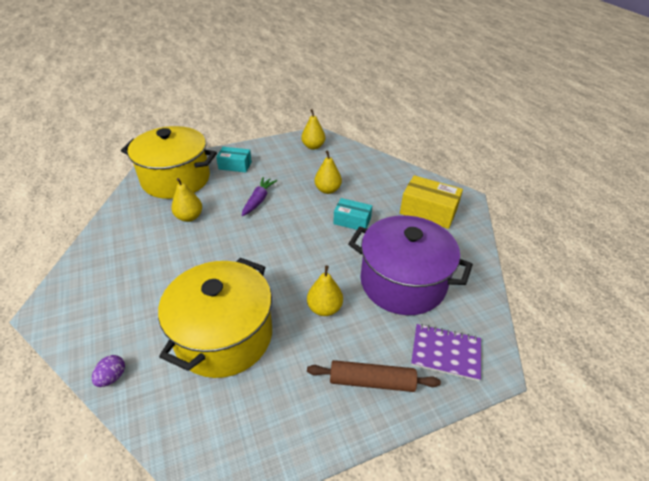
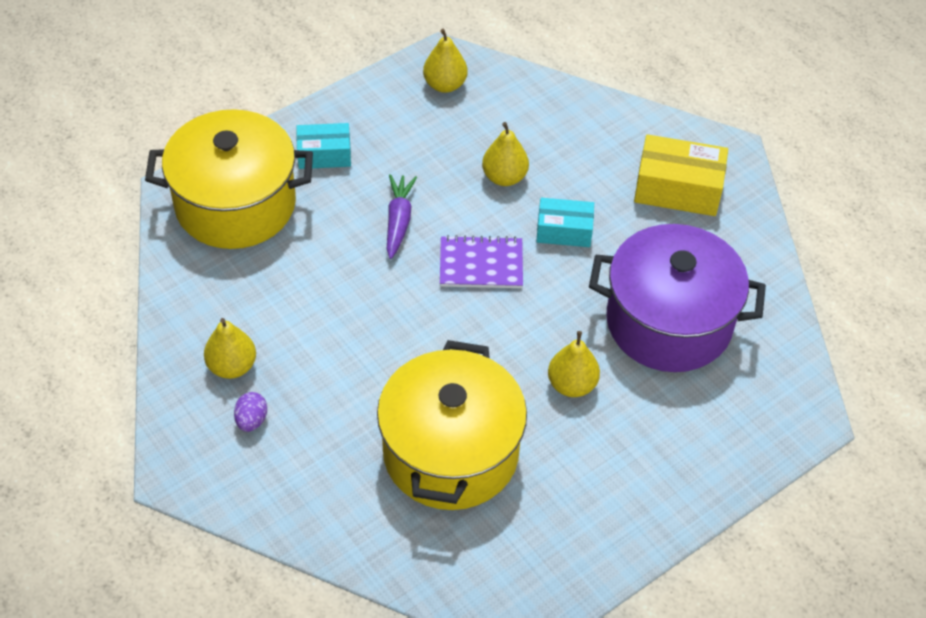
camera: 15 degrees left, 10 degrees up
(112, 377) = (331, 537): purple egg -> purple egg (251, 420)
(189, 217) = (300, 275): yellow pear -> yellow pear (232, 366)
(371, 381) = (664, 469): brown rolling pin -> none
(445, 353) = (748, 412): purple notebook -> purple notebook (481, 264)

